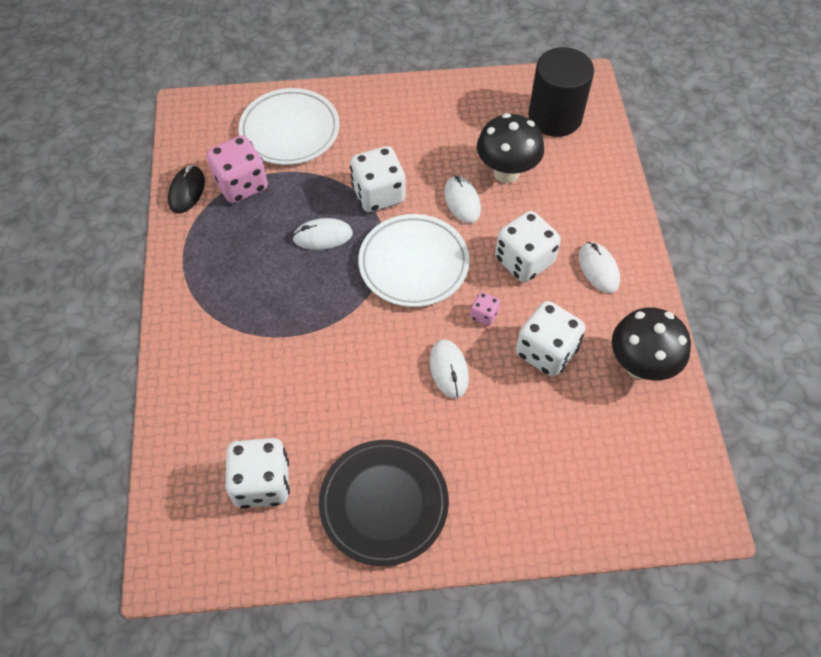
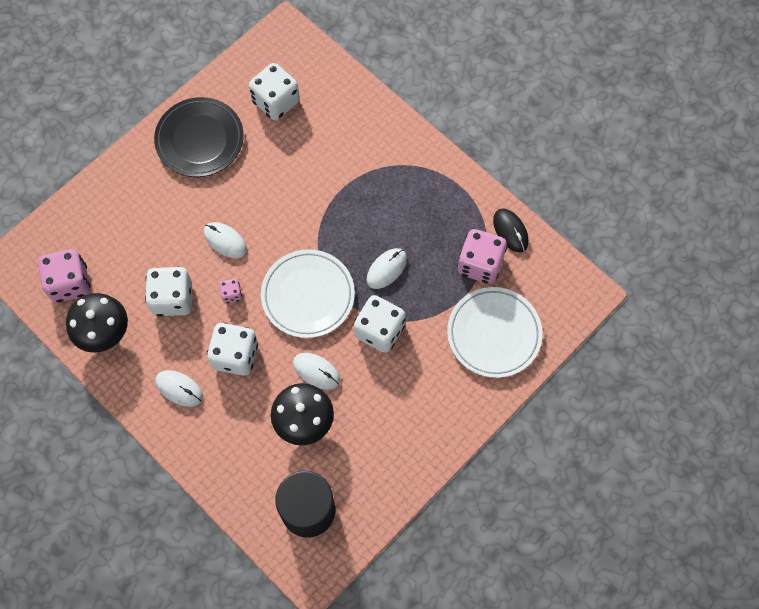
camera: 140 degrees right, 10 degrees up
(646, 445) = (70, 283): none -> pink dice

